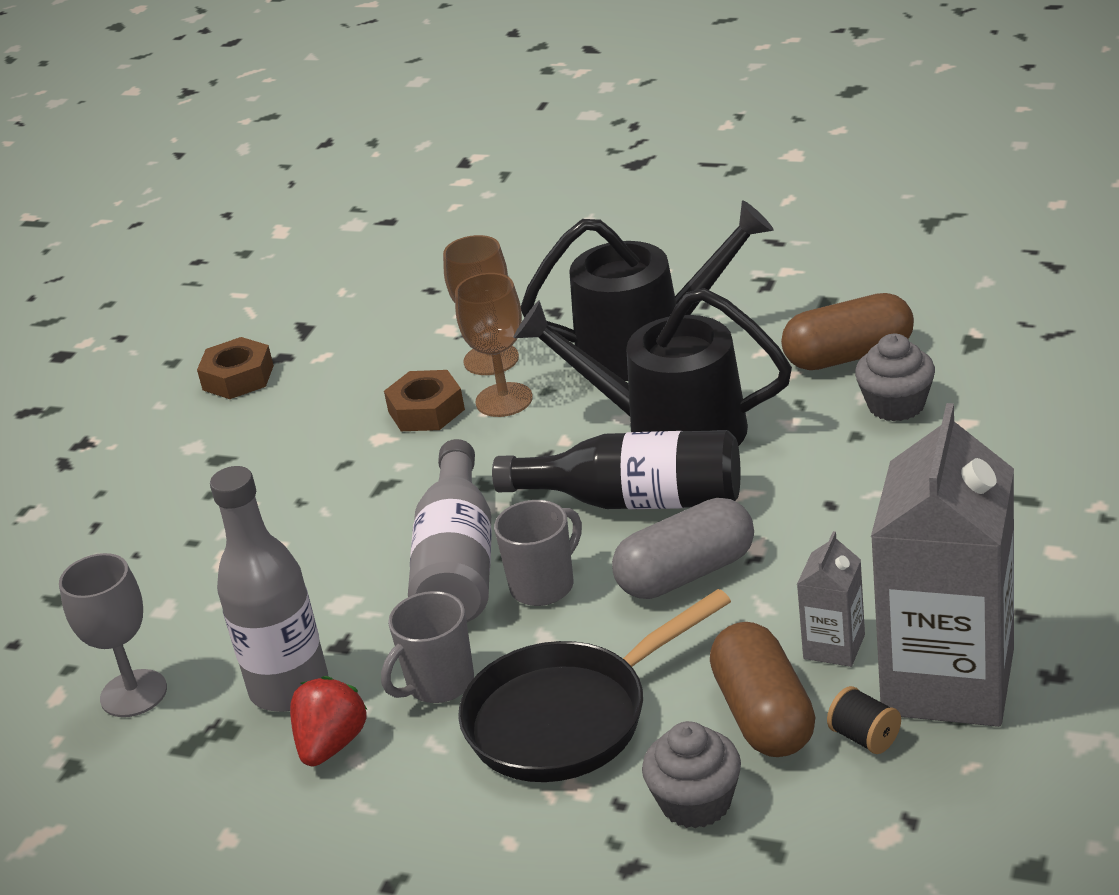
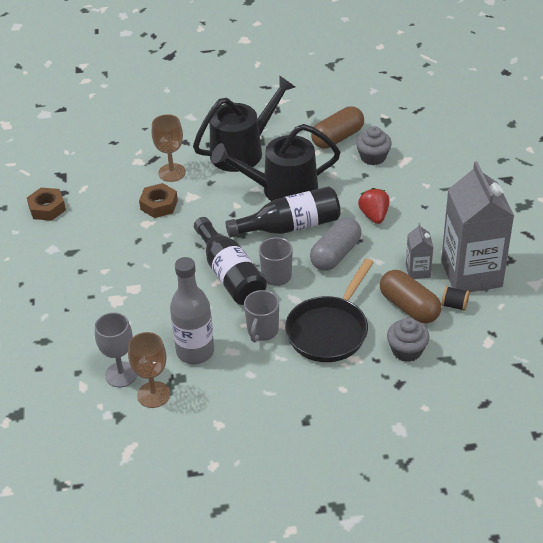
camera: 30 degrees left, 10 degrees up
(332, 745) = (234, 371): red strawberry -> red strawberry (374, 216)
(458, 563) = (230, 274): grey bottle -> black bottle
(504, 400) = (193, 191): brown goblet -> brown goblet (153, 394)

